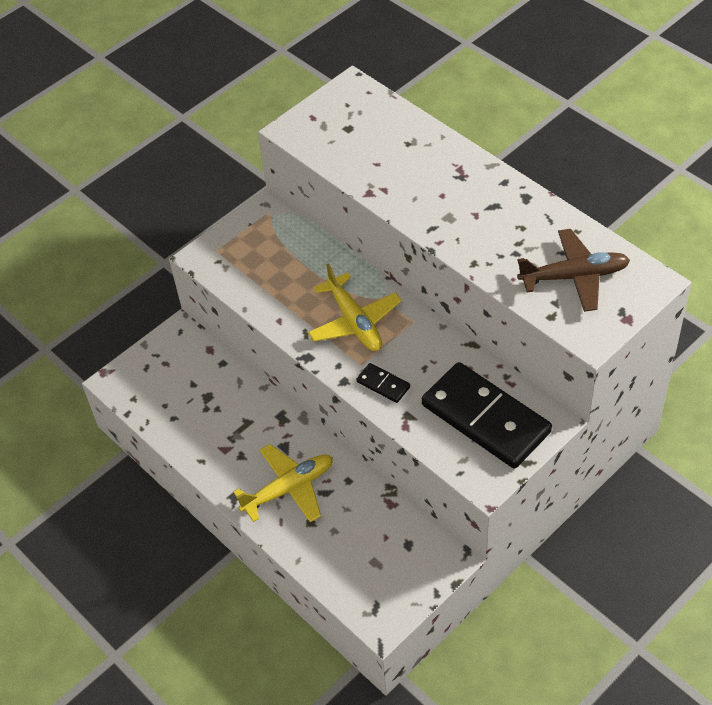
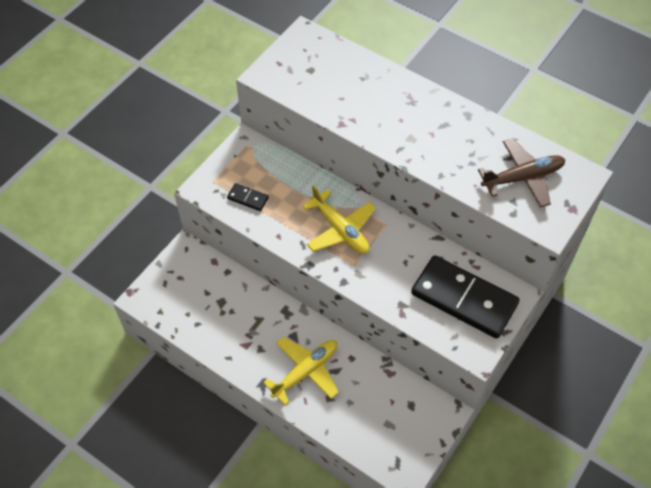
camera: 15 degrees left, 5 degrees up
(383, 384) = (376, 280): black domino -> black domino (248, 198)

